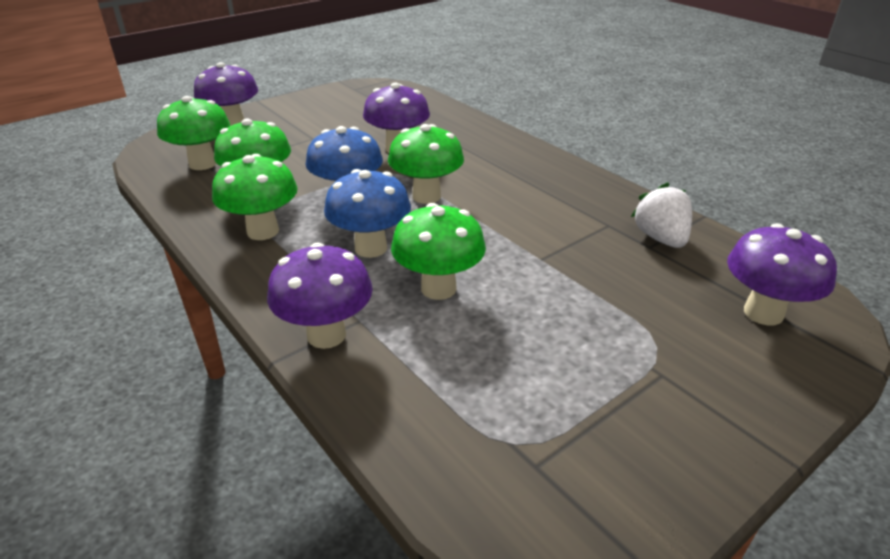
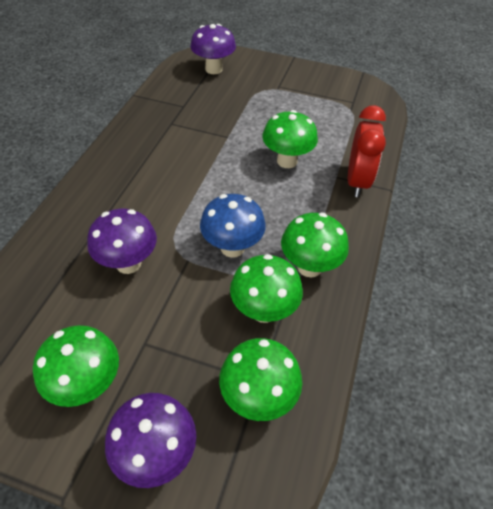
camera: 125 degrees left, 15 degrees up
(326, 335) = (357, 181): purple mushroom -> red clock
(371, 248) = (278, 204): blue mushroom -> none
(426, 196) = (196, 208): green mushroom -> green mushroom (87, 384)
(660, 238) = (172, 104): white strawberry -> none

